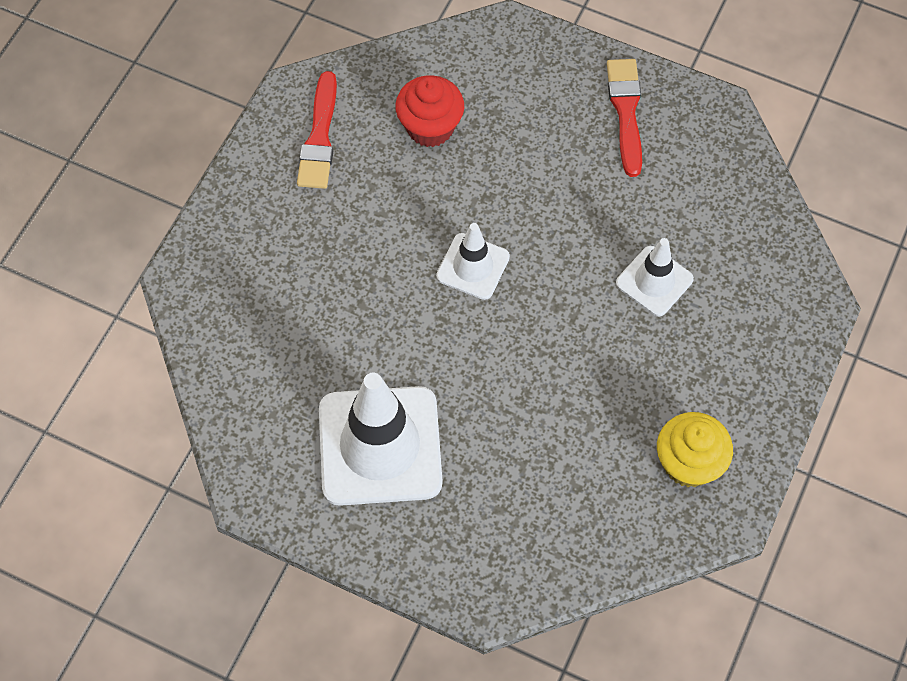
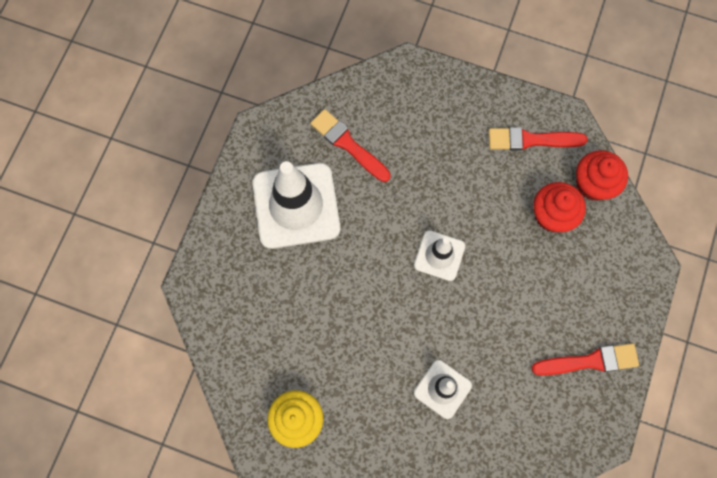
camera: 85 degrees right, 10 degrees up
(293, 369) = (348, 144): none -> red brush
(392, 75) = (593, 184): none -> red cupcake

